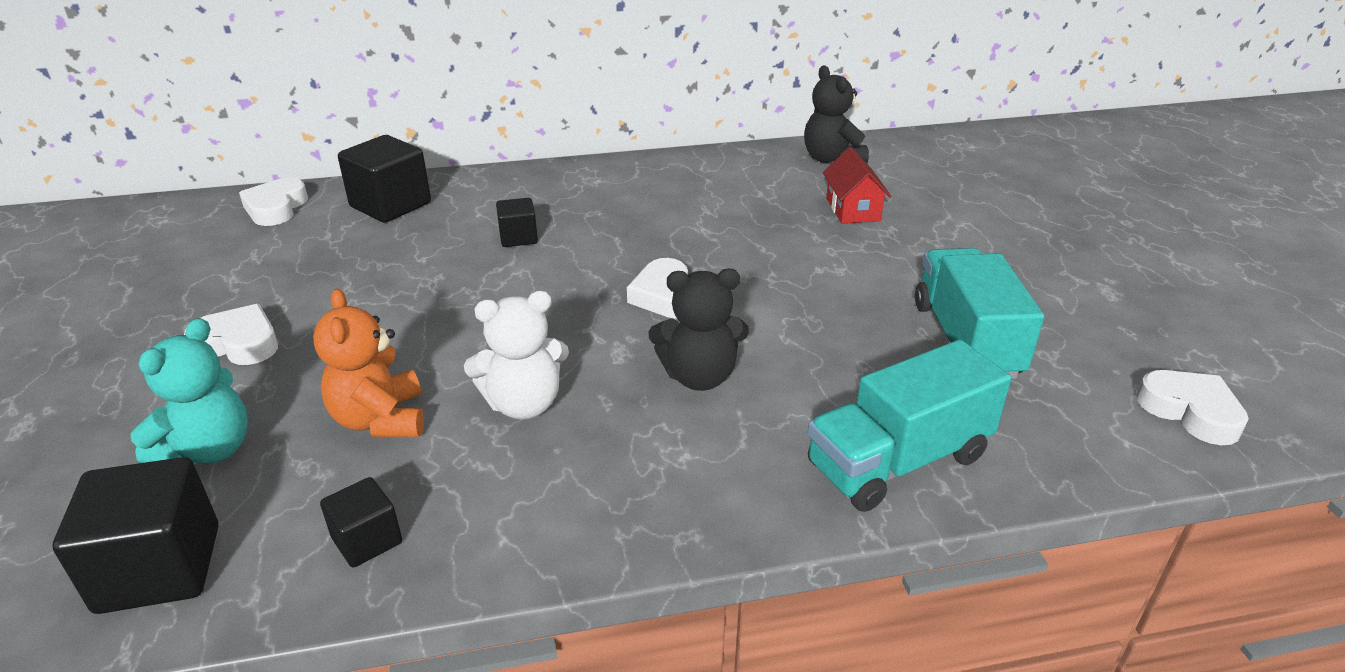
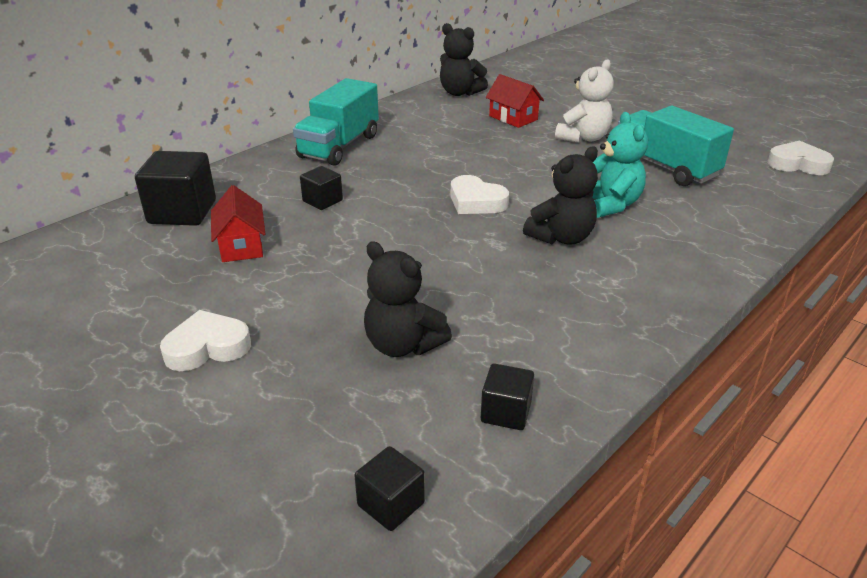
camera: 35 degrees left, 0 degrees up
(159, 568) = (391, 504): black cube -> black cube, size x0.56
(208, 451) = (304, 421): turquoise teddy bear -> turquoise teddy bear (610, 205)
(276, 208) = (76, 247): white heart -> none
(380, 420) = (403, 345): orange teddy bear -> black teddy bear
(391, 257) = (241, 245): none -> red house
(524, 404) = (483, 295): white teddy bear -> white teddy bear (583, 138)
(898, 461) = (716, 237): turquoise truck -> turquoise truck (339, 146)

